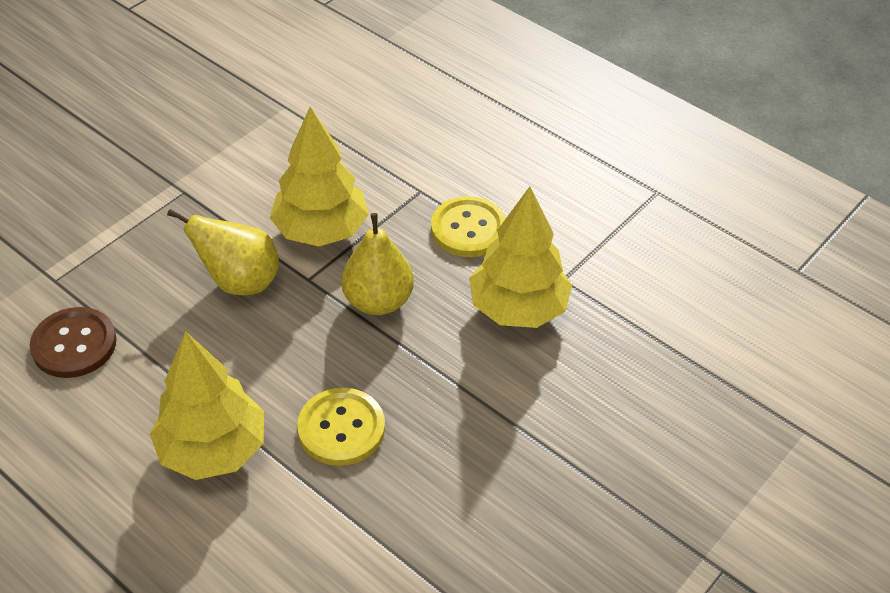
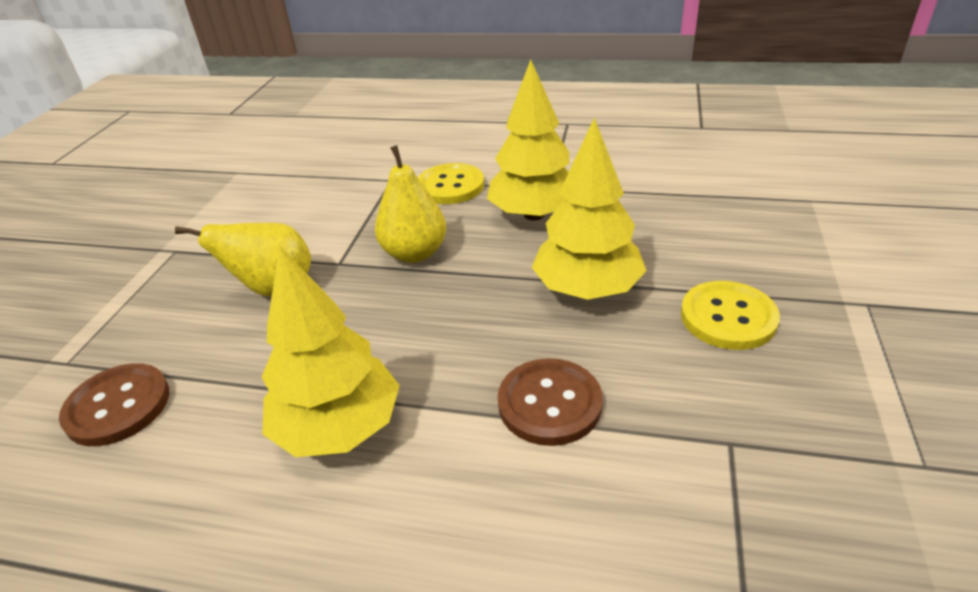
camera: 25 degrees left, 10 degrees down
(321, 230) = (326, 229): yellow tree -> yellow tree (587, 289)
(341, 428) = (458, 352): yellow button -> yellow button (728, 317)
(375, 514) = (549, 403): none -> brown button

